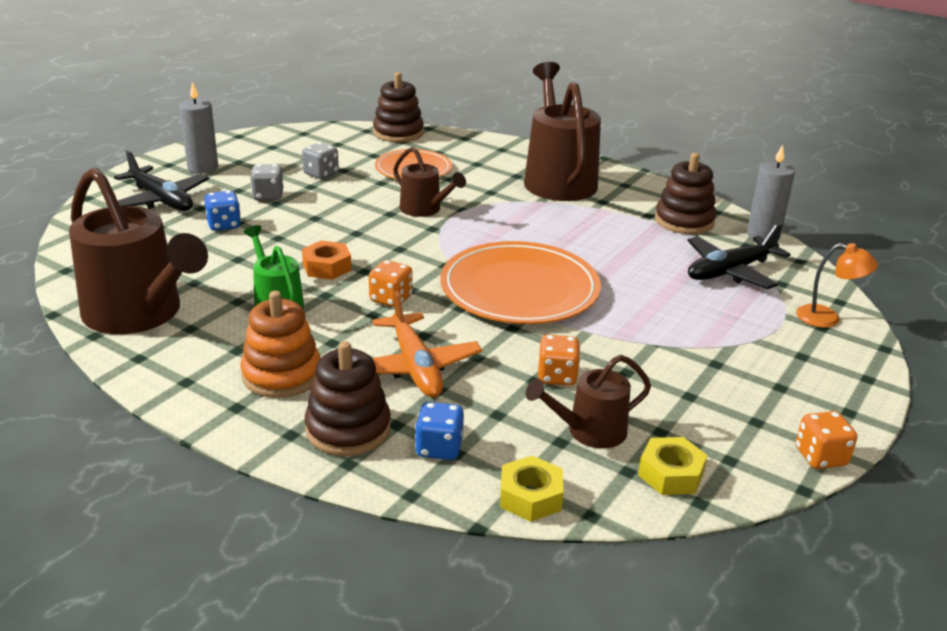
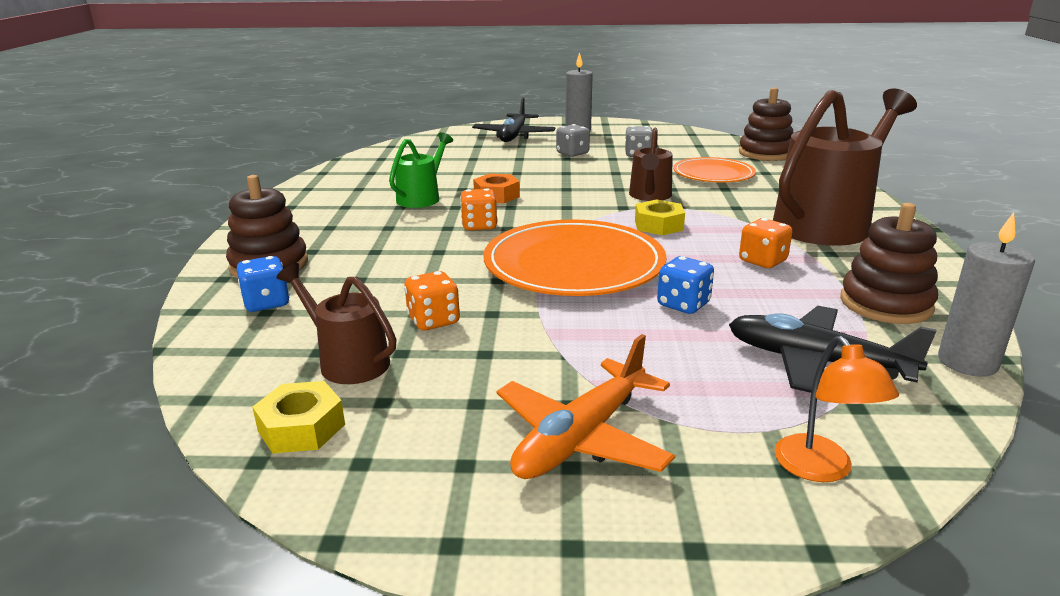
camera: 60 degrees right, 5 degrees down
(140, 314) = (359, 173): brown watering can -> none
(224, 225) = (508, 156): blue dice -> blue dice (683, 304)
(282, 375) = (325, 226): orange stacking toy -> none
(415, 367) = (383, 262): orange plane -> orange plane (581, 438)
(530, 496) = (215, 360): yellow nut -> yellow nut (658, 225)
(820, 457) = (423, 540): orange dice -> orange dice (762, 261)

